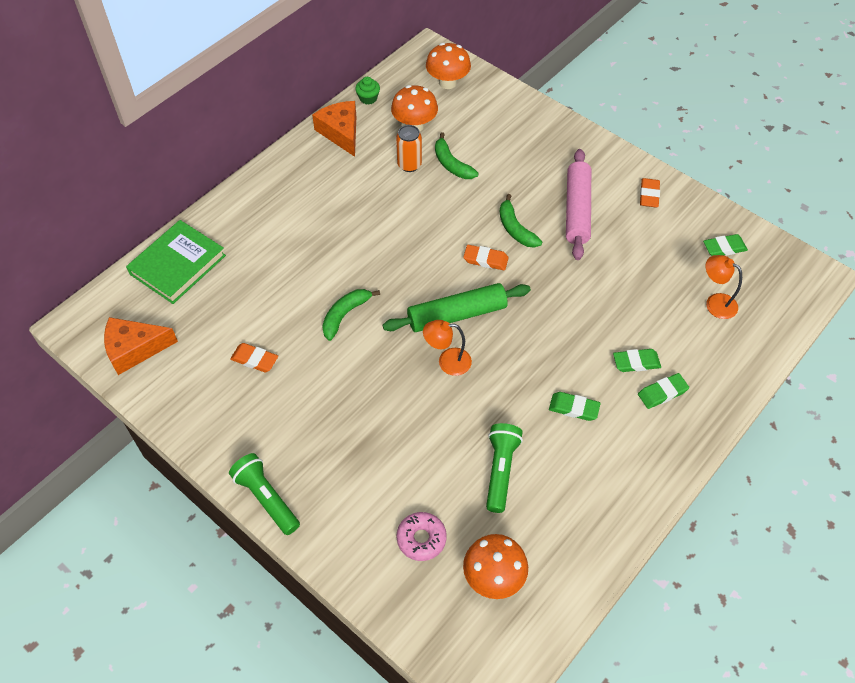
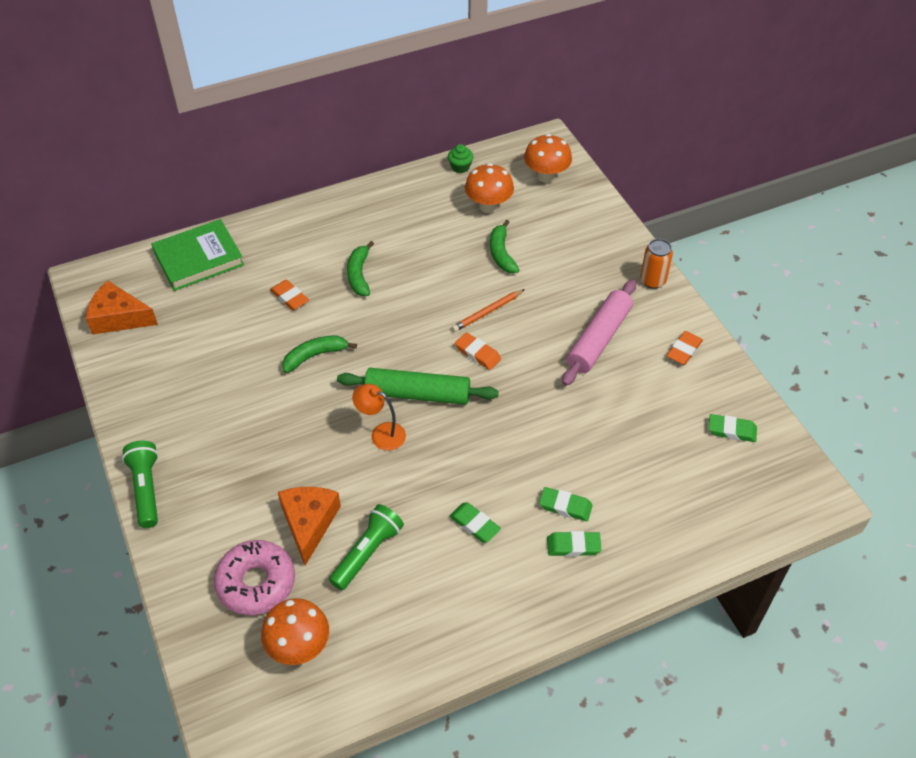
camera: 25 degrees right, 5 degrees down
(254, 359) = (212, 365): orange eraser -> orange eraser (289, 297)
(341, 132) = (415, 190): orange cheese -> orange cheese (309, 523)
(409, 165) = (460, 240): orange can -> orange can (652, 281)
(421, 539) = (256, 583): pink donut -> pink donut, size x1.55
(471, 220) = (487, 312): none -> orange pencil
(515, 229) = (525, 335): green banana -> green banana (359, 275)
(715, 302) = (686, 480): orange lamp -> none

